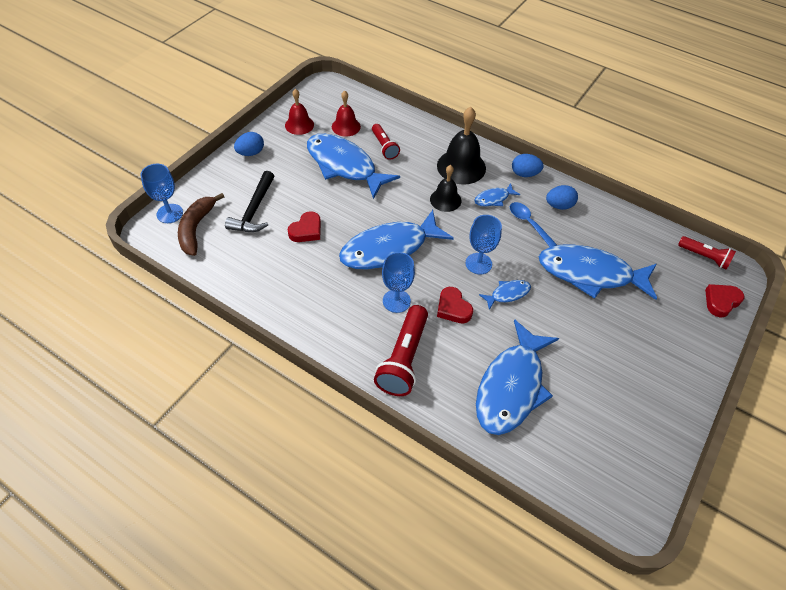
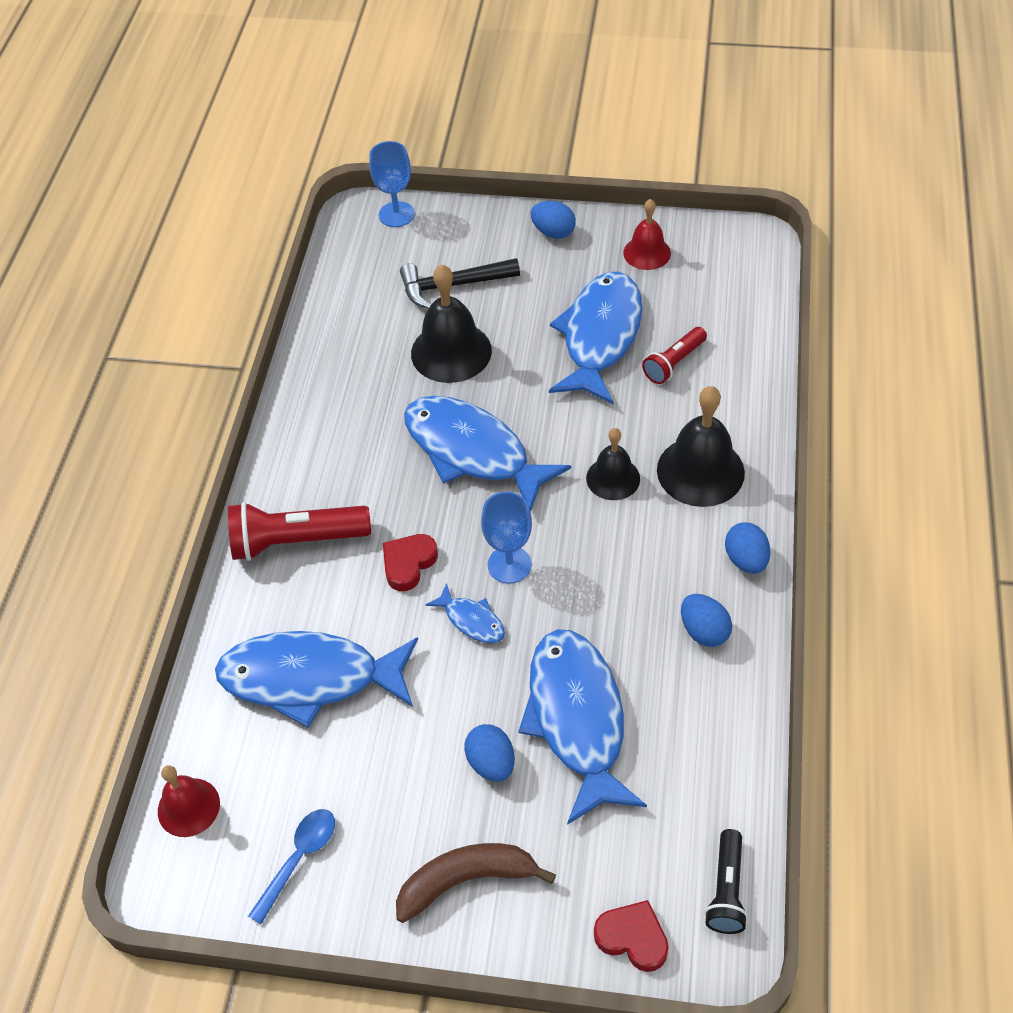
camera: 70 degrees right, 0 degrees up
(196, 229) = (387, 249): brown banana -> brown banana (466, 880)
(306, 230) = (451, 352): red heart -> black bell
(346, 126) = (684, 302): red bell -> red bell (188, 807)
(396, 301) = (386, 496): blue goblet -> none
(493, 199) = (657, 537): blue fish -> none
(528, 223) = (634, 601): blue spoon -> blue spoon (298, 859)
(603, 320) = (491, 763): none -> blue egg
(704, 257) = (726, 890): red flashlight -> black flashlight

